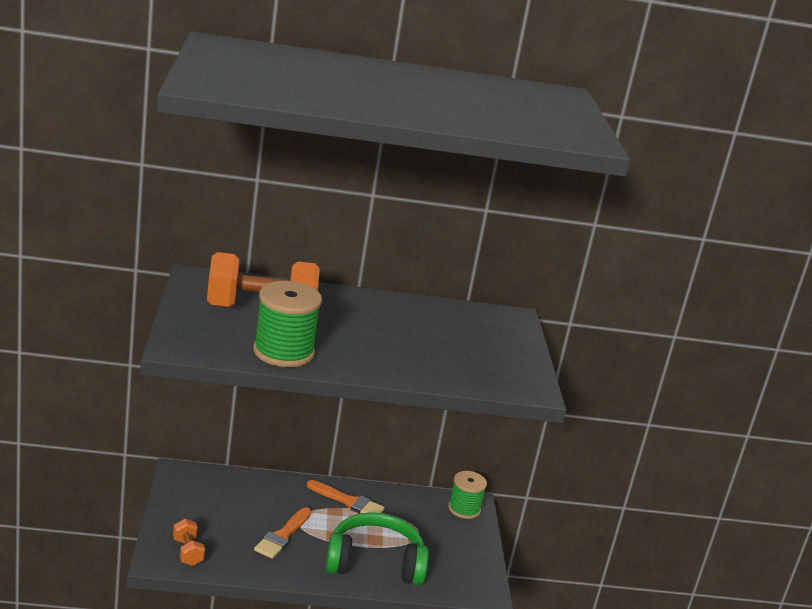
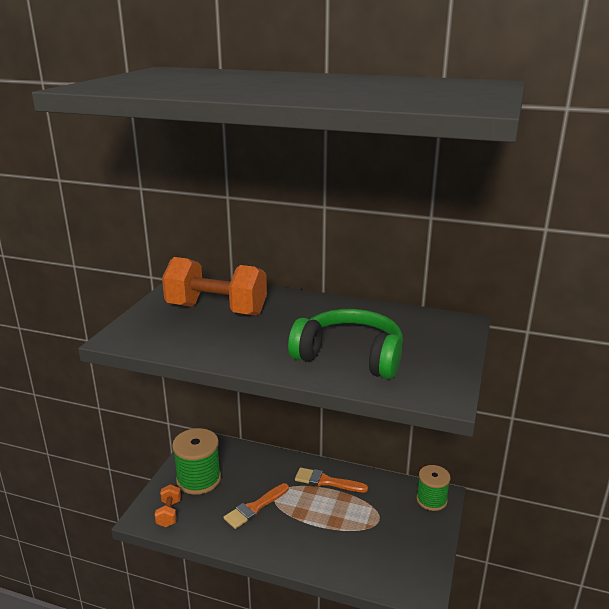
camera: 25 degrees right, 0 degrees up
(283, 352) = (208, 346): green spool -> green spool (198, 479)
(348, 501) = (326, 481): orange brush -> orange brush turned 150 degrees clockwise
(375, 562) = (325, 545): green headphones -> green headphones (350, 356)

